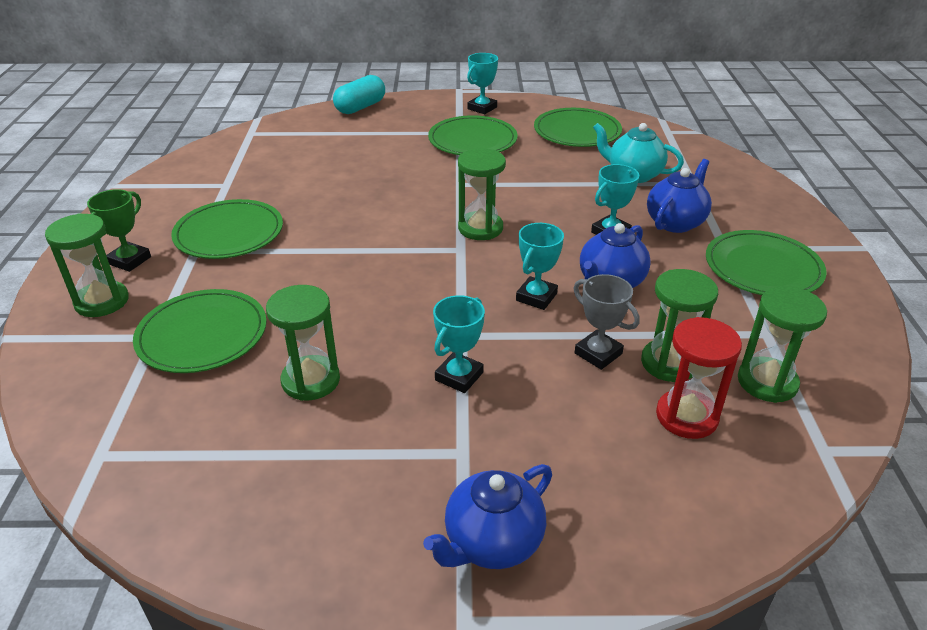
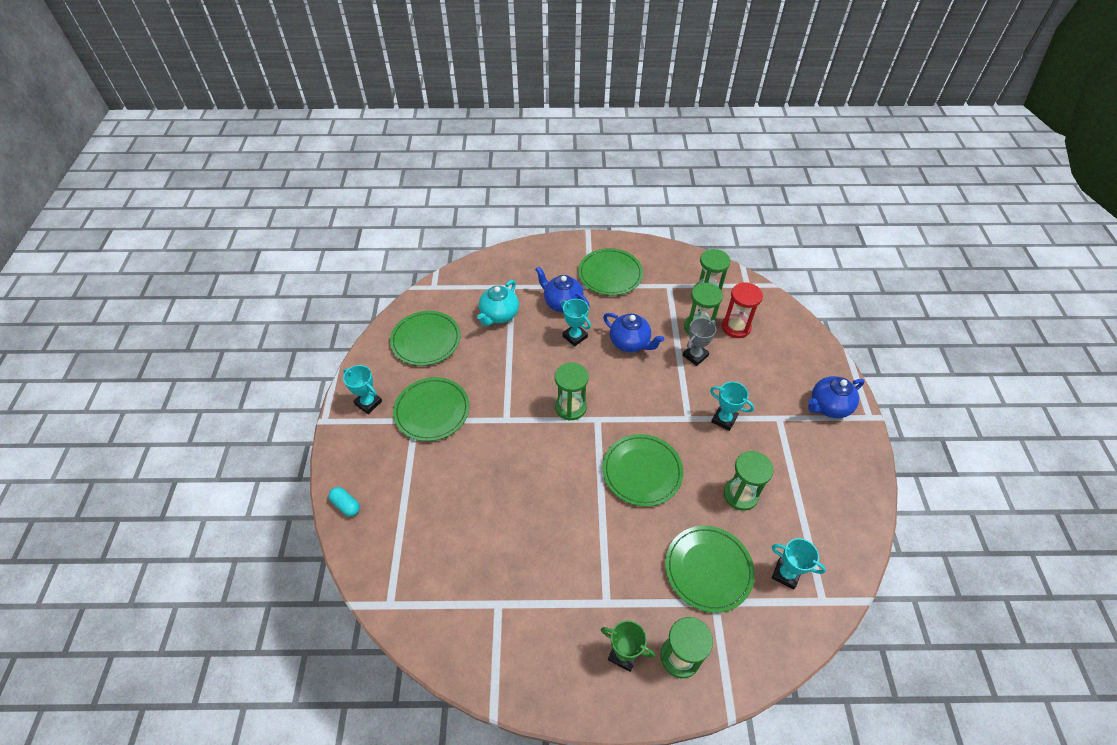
camera: 90 degrees left, 15 degrees up
(229, 233) = (580, 581): green plate -> green plate (642, 471)
(360, 107) = (346, 505): turquoise capsule -> turquoise capsule, size x0.61
(492, 542) = (828, 406): blue teapot -> blue teapot turned 105 degrees clockwise
(536, 297) = (647, 380): turquoise trophy -> turquoise trophy (786, 574)

